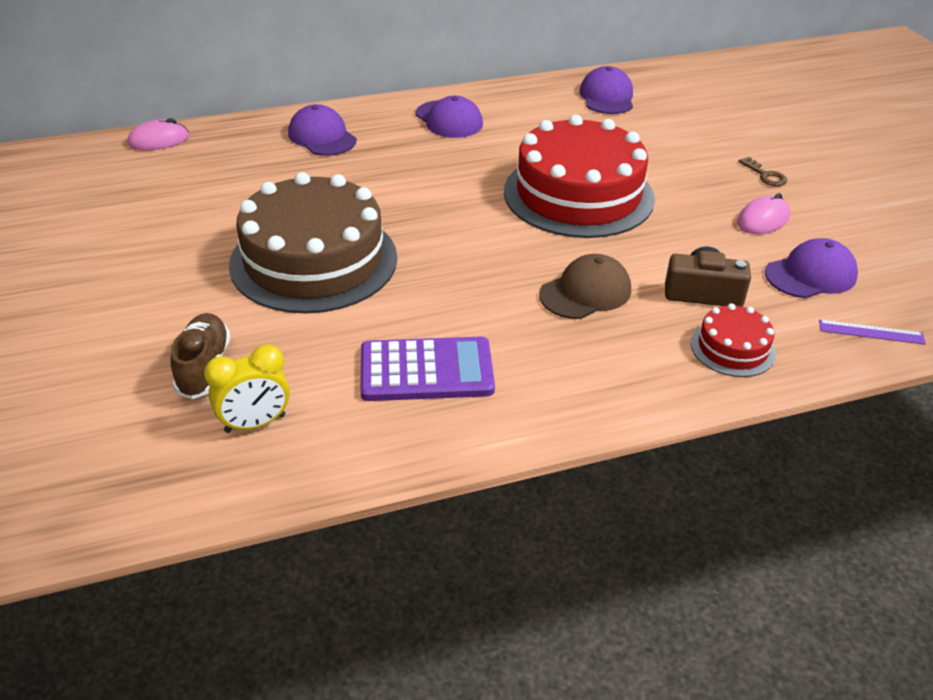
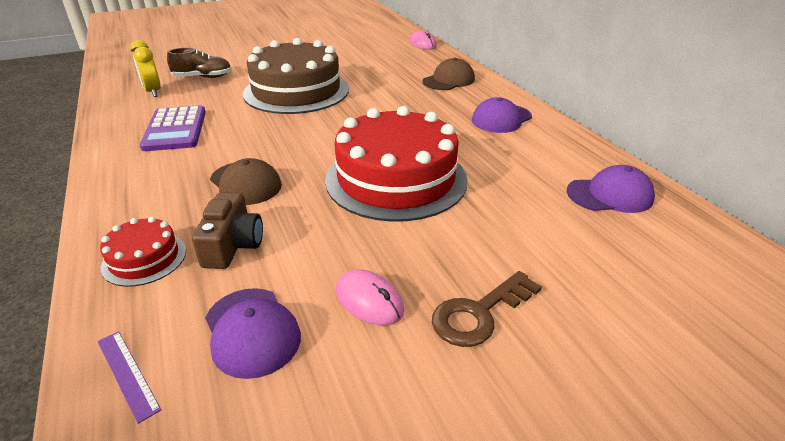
camera: 85 degrees right, 5 degrees down
(322, 137) = (448, 80): purple cap -> brown cap
(765, 175) = (479, 313): brown key -> brown key, size x1.67
(871, 332) = (128, 374): purple ruler -> purple ruler turned 45 degrees counterclockwise

